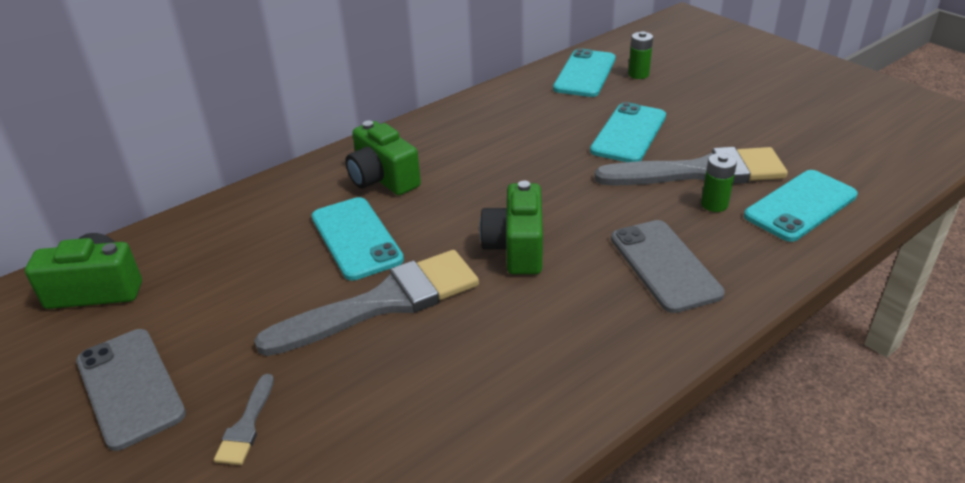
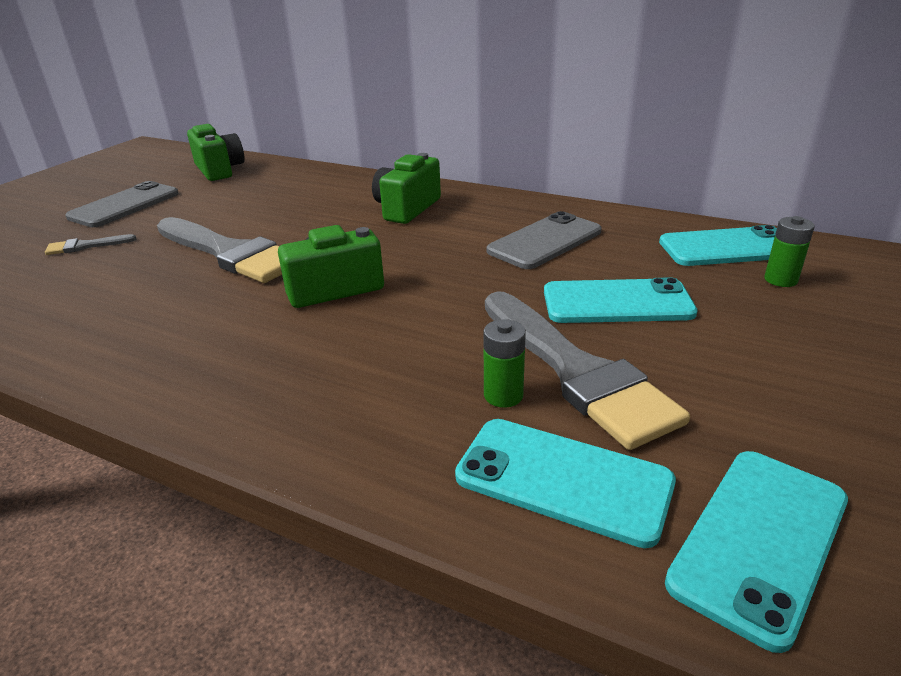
camera: 65 degrees right, 5 degrees down
(356, 238) = (313, 222): turquoise phone -> turquoise phone (760, 541)
(664, 265) = (343, 380): grey phone -> grey phone (545, 241)

